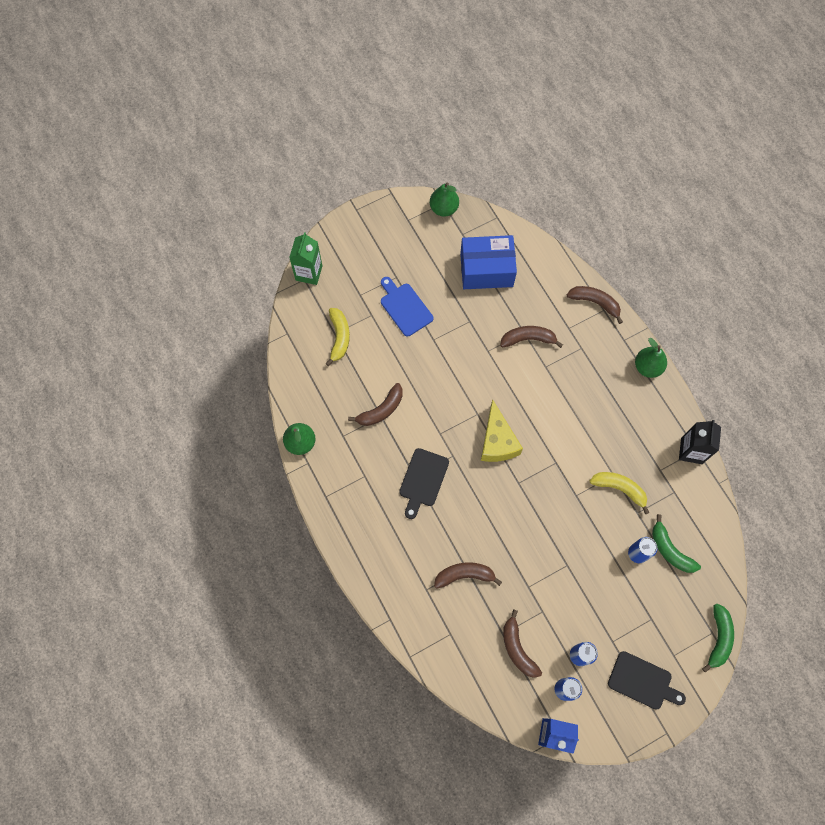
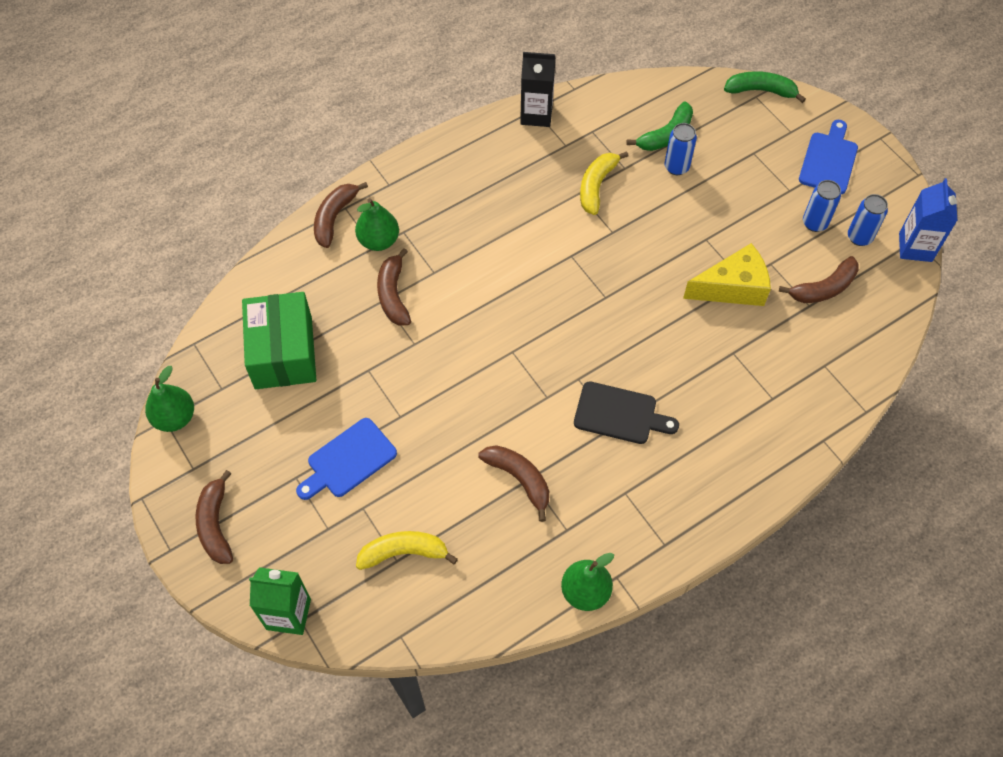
camera: 95 degrees left, 10 degrees down
(465, 575) = (743, 353): brown banana -> brown banana (216, 524)
(486, 270) = (283, 352): blue box -> green box
(497, 441) = (550, 325): yellow cheese -> yellow cheese (732, 287)
(643, 681) = (828, 160): black cutting board -> blue cutting board
(647, 367) = (426, 159): green pear -> green pear (378, 241)

